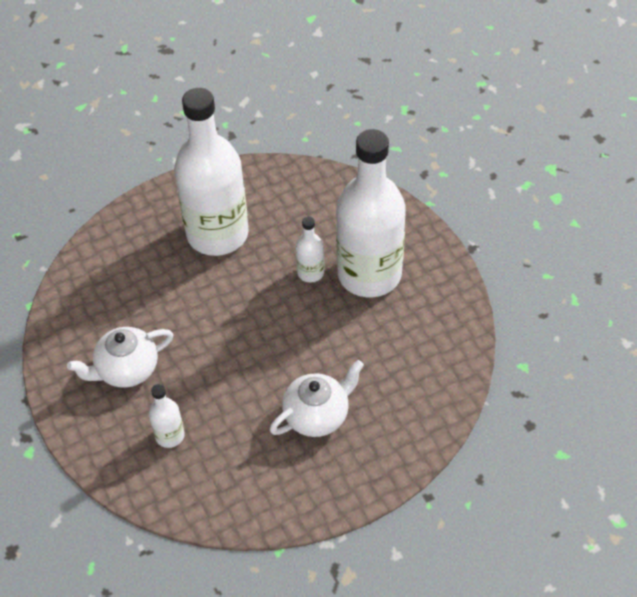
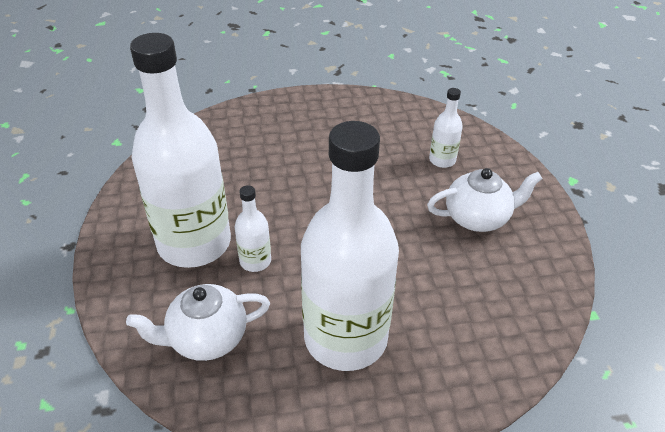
camera: 165 degrees left, 10 degrees down
(317, 415) = (309, 146): white teapot -> white teapot (207, 338)

